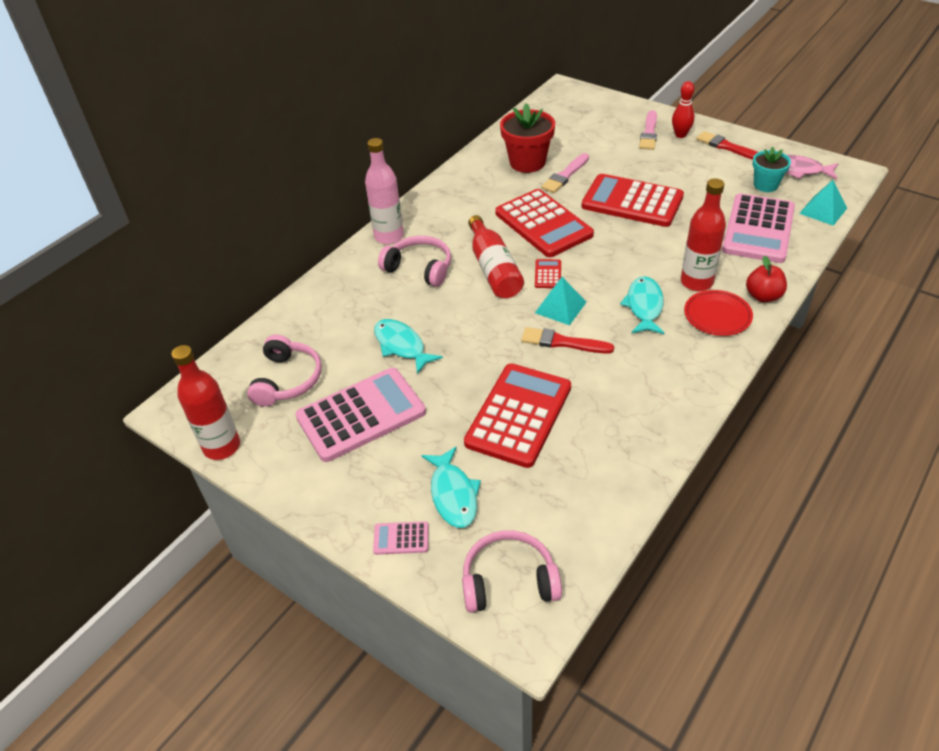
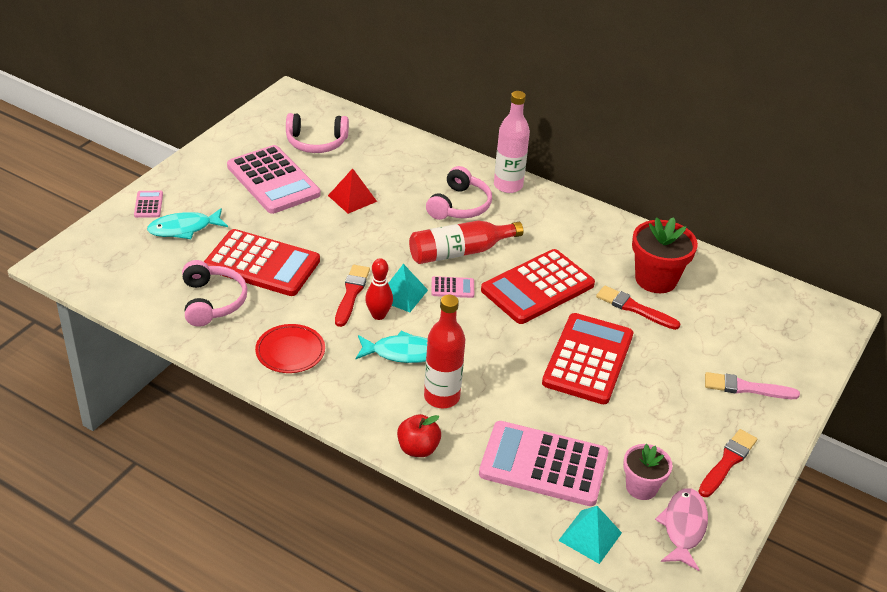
camera: 80 degrees right, 5 degrees down
(222, 447) = (249, 119): red bottle -> none
(401, 346) = (352, 198): turquoise fish -> red pyramid
(509, 581) = (99, 255): pink headphones -> pink headphones (212, 301)
(548, 274) = (452, 288): red calculator -> pink calculator
(565, 175) = (634, 308): pink brush -> red brush
(680, 135) = (748, 418): red bowling pin -> red bowling pin (378, 315)
(717, 315) = (386, 406): red plate -> red plate (290, 351)
(765, 185) = (641, 487): turquoise flower pot -> pink flower pot

